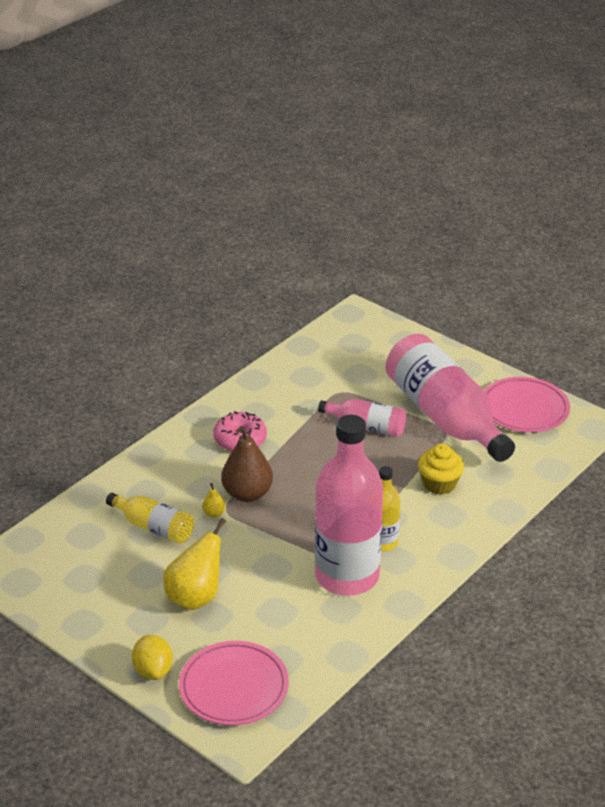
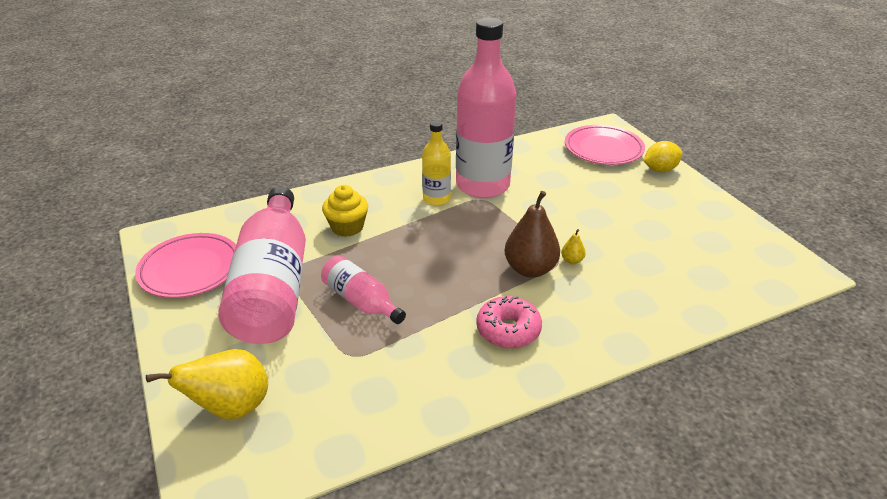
camera: 155 degrees left, 0 degrees up
(153, 670) = (660, 170): yellow lemon -> yellow lemon turned 60 degrees clockwise
(154, 527) = (636, 265): yellow bottle -> none
(195, 597) = (613, 203): yellow pear -> yellow pear (231, 408)

